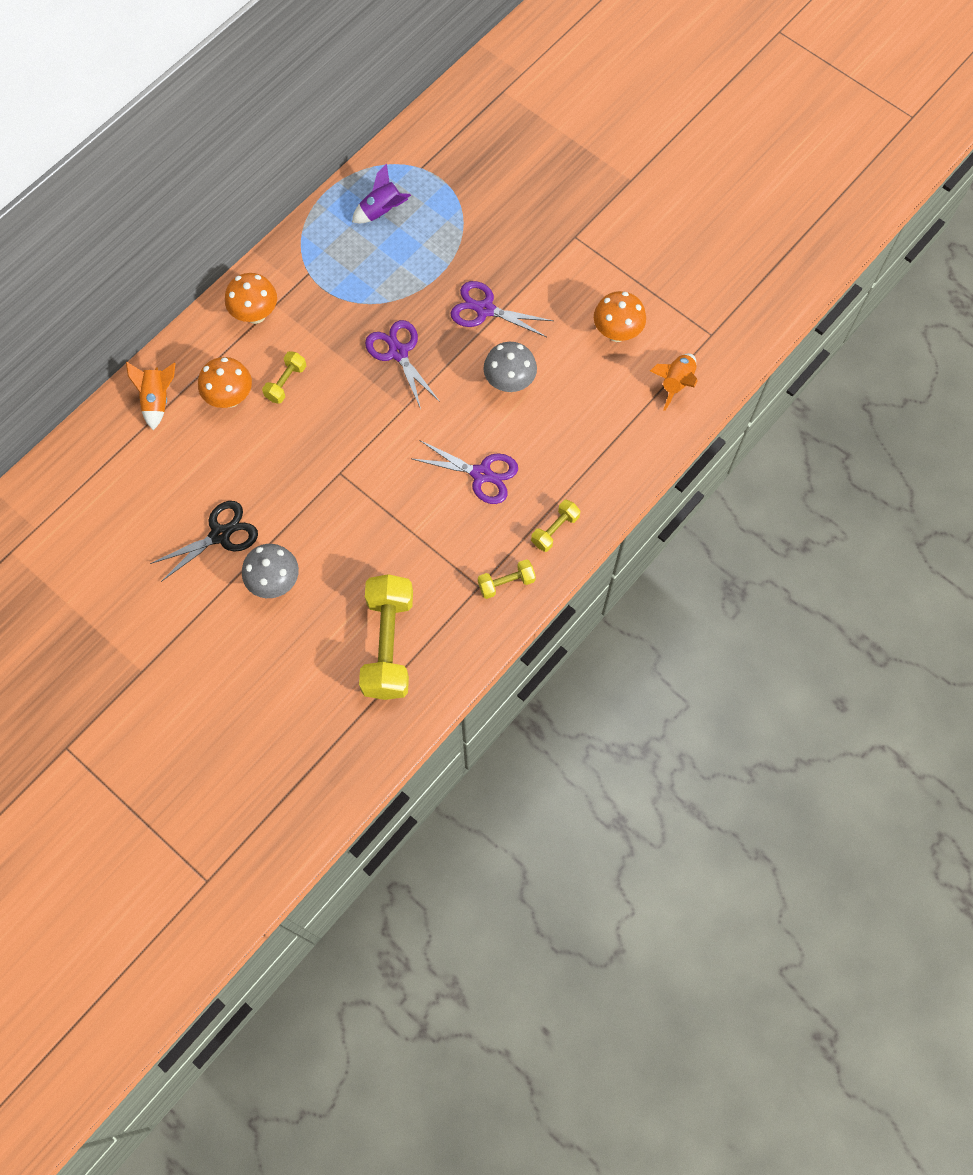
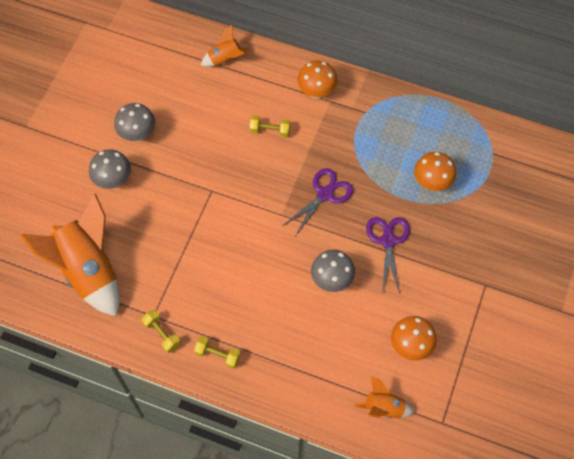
camera: 70 degrees right, 5 degrees down
(220, 535) = (138, 134): black scissors -> grey mushroom
(230, 398) = (244, 101): orange mushroom -> orange mushroom (431, 183)
(382, 211) = (440, 141): purple rocket -> none
(388, 645) = (88, 270): yellow dumbbell -> orange rocket
(481, 474) = (246, 286): purple scissors -> none

